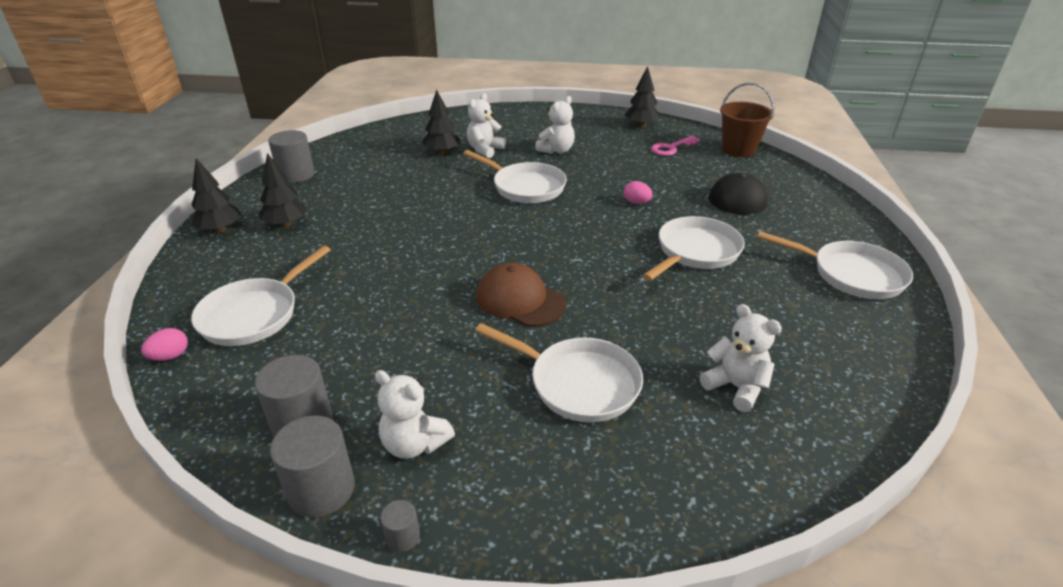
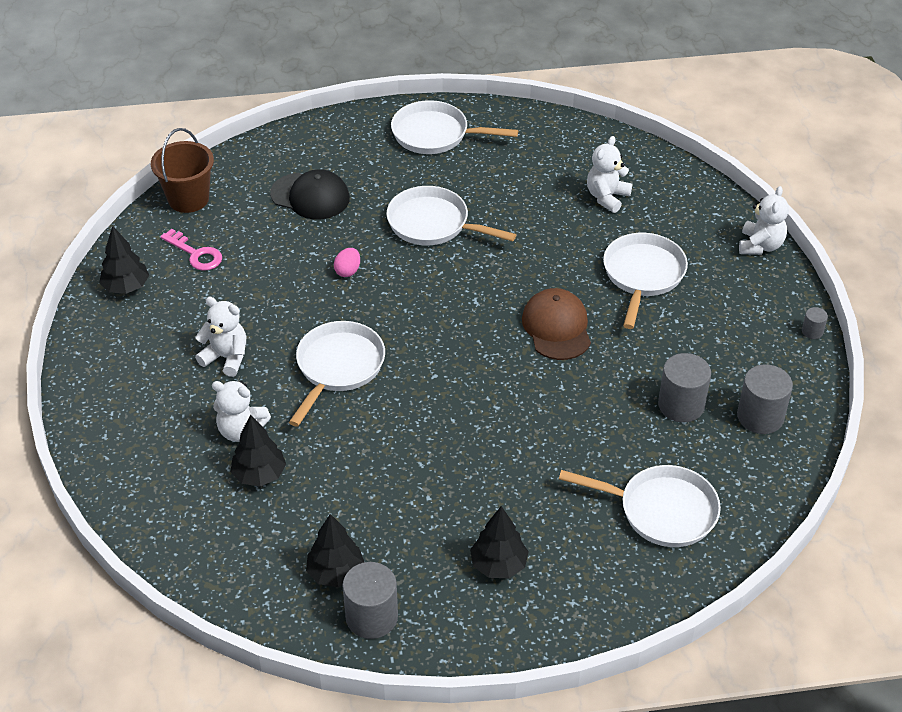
camera: 105 degrees left, 10 degrees up
(170, 356) = (741, 543): pink egg -> none
(220, 229) = (534, 627): black tree -> black tree (335, 572)
(321, 489) = (804, 382): grey cylinder -> grey cylinder (681, 405)
(414, 444) = (744, 348): white teddy bear -> white teddy bear (760, 246)
(520, 300) = (556, 327): brown cap -> brown cap turned 150 degrees clockwise
(851, 274) = (435, 134): white pan -> white pan turned 90 degrees counterclockwise

